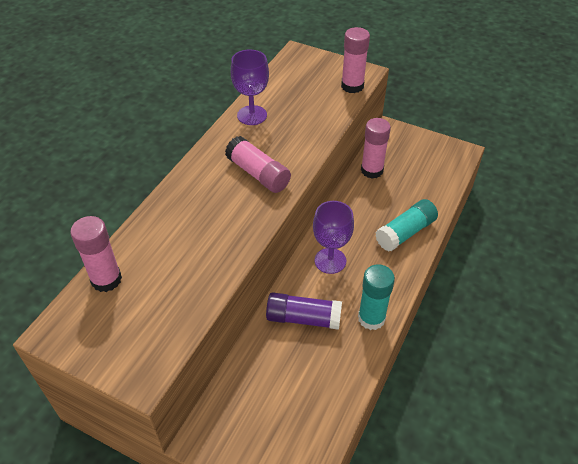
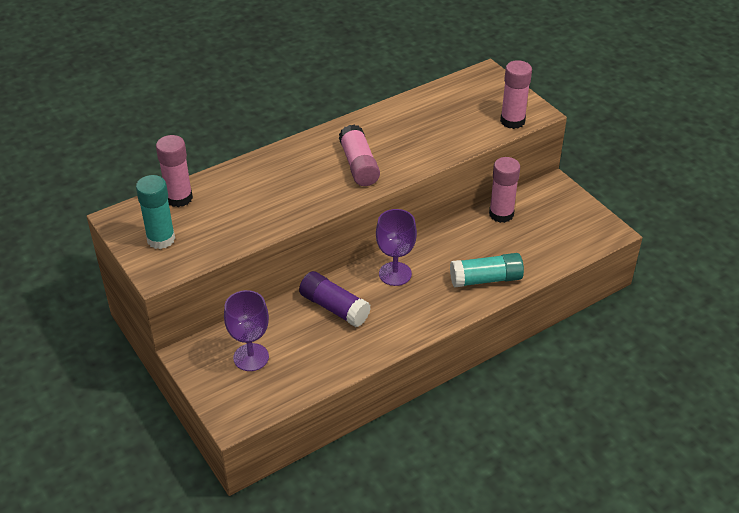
camera: 30 degrees right, 5 degrees down
(252, 115) = (394, 115): purple goblet -> purple goblet (251, 357)
(371, 318) = (393, 333): turquoise glue stick -> turquoise glue stick (161, 239)

